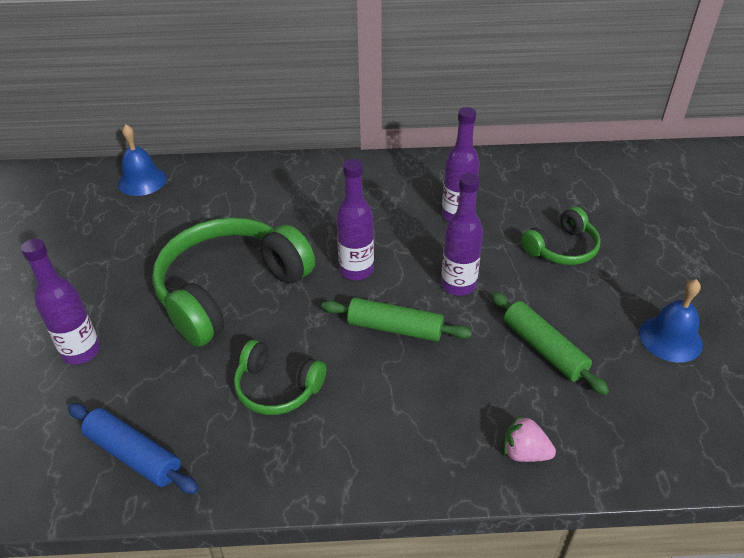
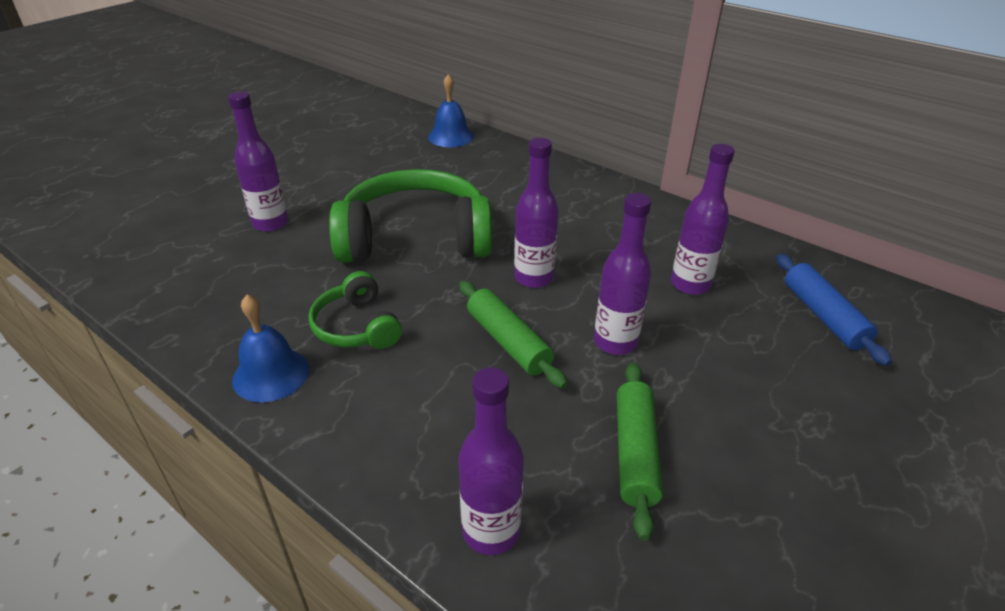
camera: 40 degrees right, 5 degrees down
(134, 455) = (211, 308): blue rolling pin -> blue rolling pin (823, 316)
(524, 453) = (491, 531): pink strawberry -> purple bottle
(562, 248) = (778, 374): green headphones -> none
(670, 338) = (816, 548): blue bell -> blue bell (271, 374)

